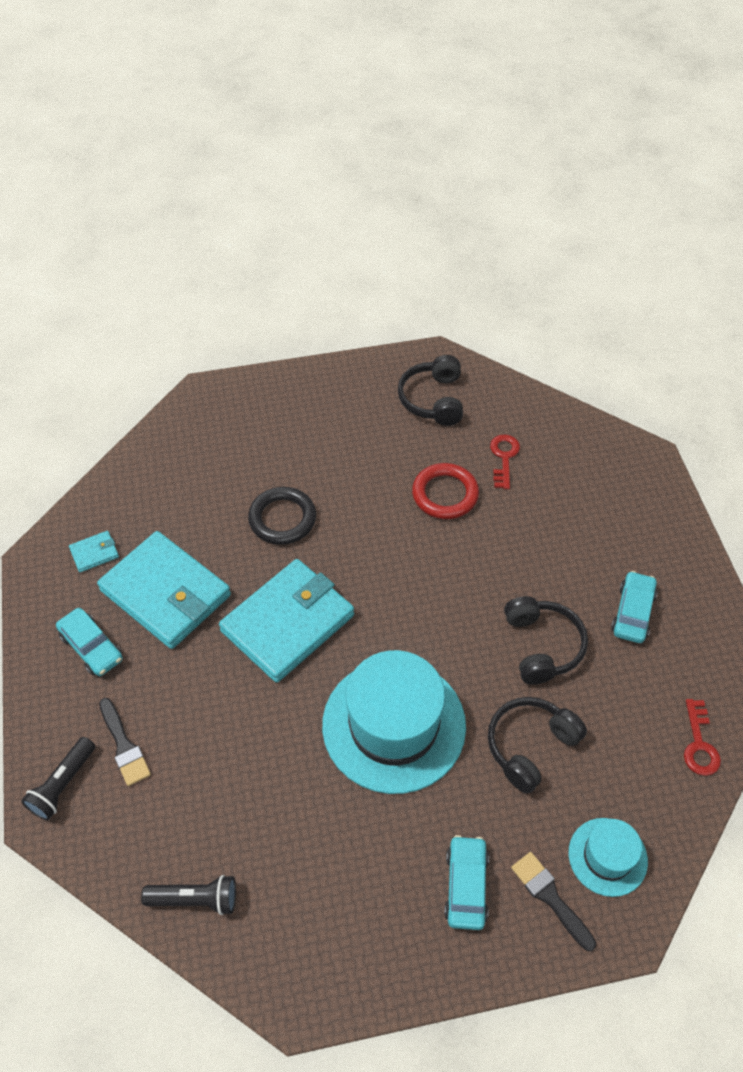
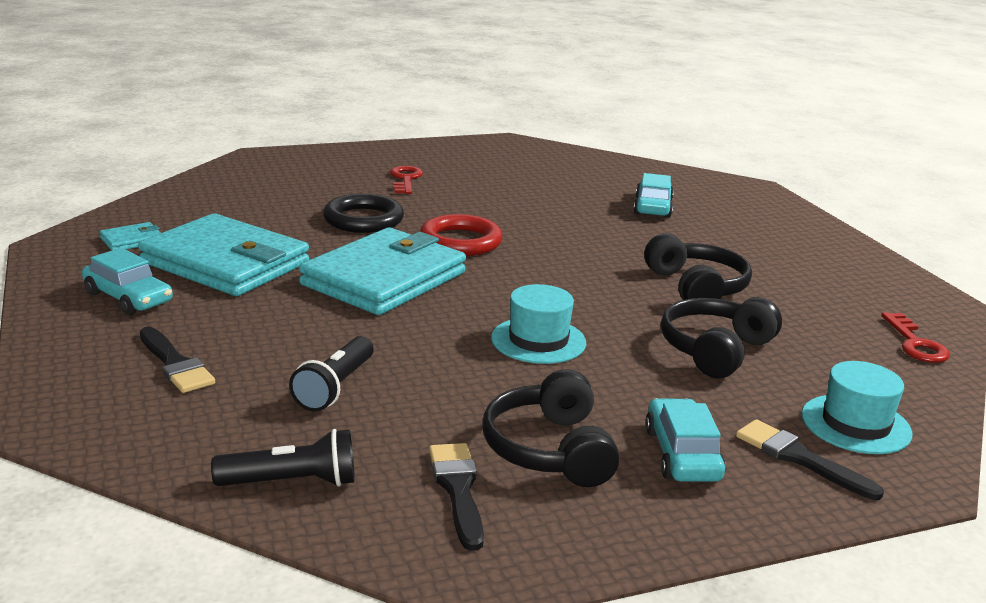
camera: 10 degrees left, 30 degrees down
(63, 784) = (84, 396): black flashlight -> black flashlight (335, 387)
(302, 916) = (458, 490): none -> black brush
(394, 725) = (538, 340): turquoise hat -> turquoise hat, size x0.51
(433, 399) = (514, 160): black headphones -> black headphones (550, 450)
(445, 494) = (546, 206): red ring -> red ring (460, 241)
(504, 458) = (602, 188): red key -> red key (405, 179)
(633, 612) = (788, 267): turquoise car -> turquoise car (653, 207)

